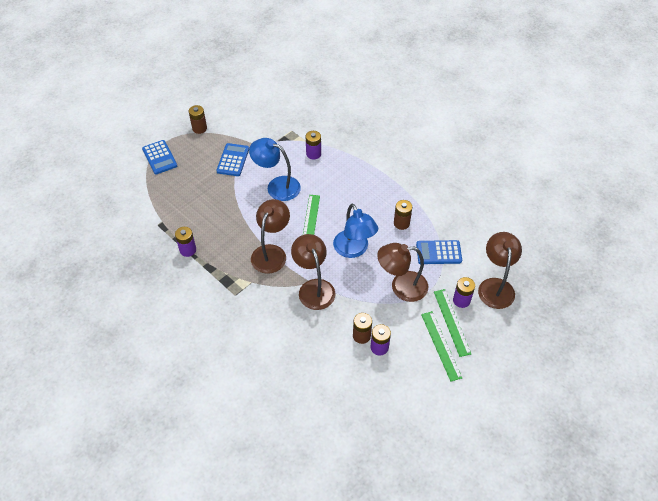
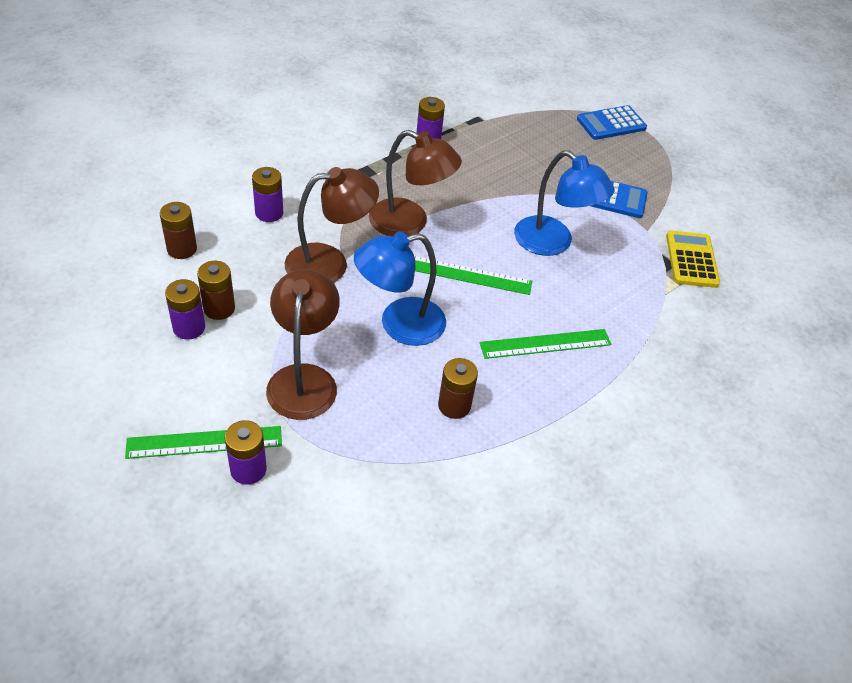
camera: 90 degrees right, 5 degrees down
(199, 128) = (680, 166): brown battery -> brown battery (182, 249)
(277, 186) = (553, 243): blue lamp -> blue lamp turned 105 degrees clockwise
(279, 129) = (691, 260): none -> yellow calculator
(313, 154) = (633, 299): purple battery -> purple battery (269, 213)
(438, 252) = (372, 454): blue calculator -> none
(441, 345) = (161, 415): green ruler -> green ruler (545, 344)
(495, 286) = (266, 541): brown lamp -> none

